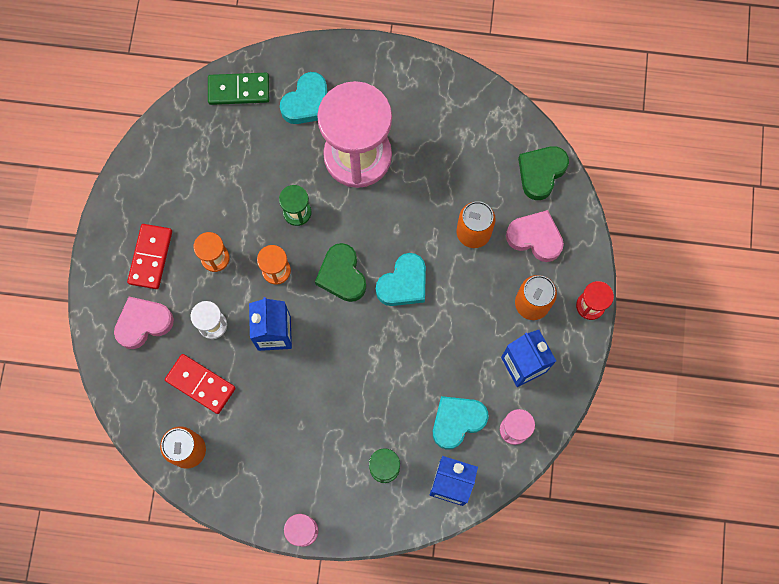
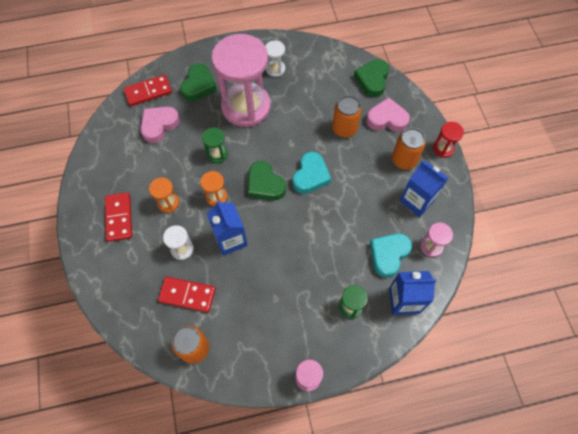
camera: 20 degrees left, 10 degrees down
(143, 323) = (128, 266): pink heart -> pink heart (159, 125)
(239, 90) = (148, 92): green domino -> red domino
(307, 103) = (199, 85): turquoise heart -> green heart
(417, 111) = (275, 69): none -> white hourglass

